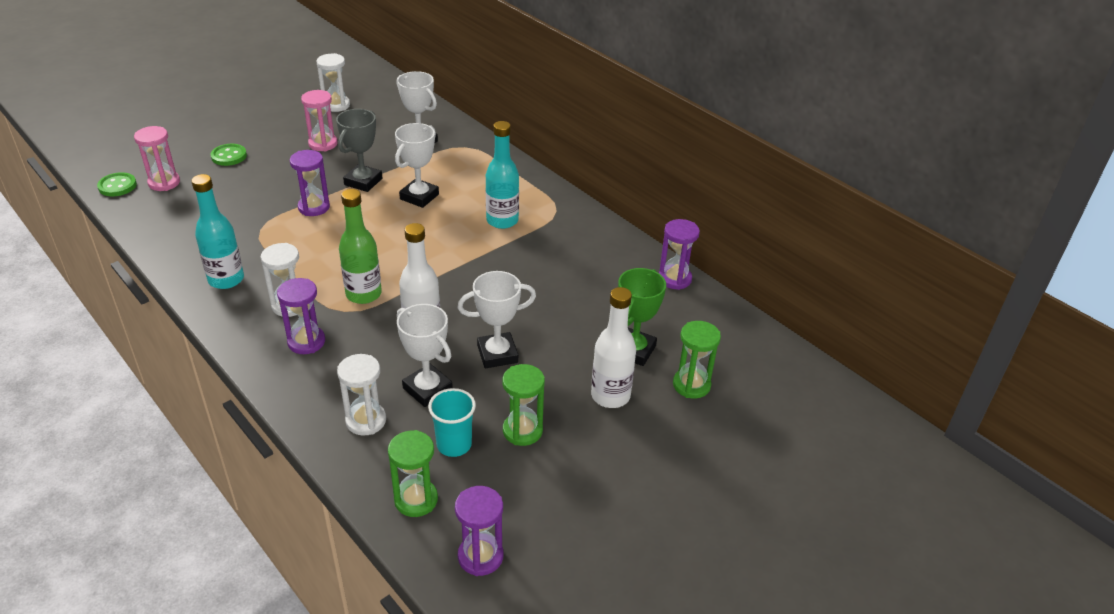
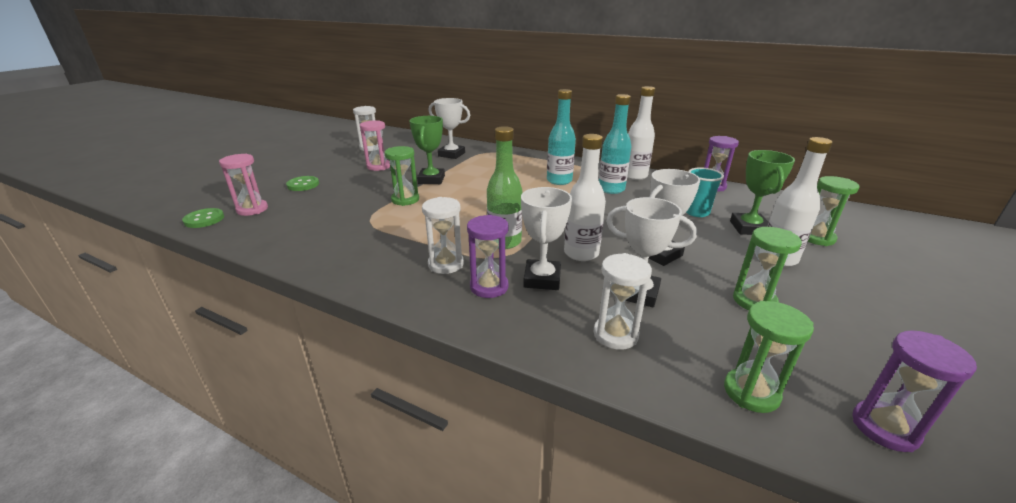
camera: 20 degrees left, 10 degrees down
(226, 279) = (366, 260): turquoise bottle -> turquoise bottle (611, 189)
(314, 207) = (405, 200): purple hourglass -> green hourglass
(363, 182) = (431, 180): grey trophy -> green trophy
(419, 197) = (484, 180): white trophy -> white trophy (542, 279)
(454, 445) = (717, 330): turquoise cup -> turquoise cup (696, 212)
(600, 236) = (634, 176): none -> white bottle

